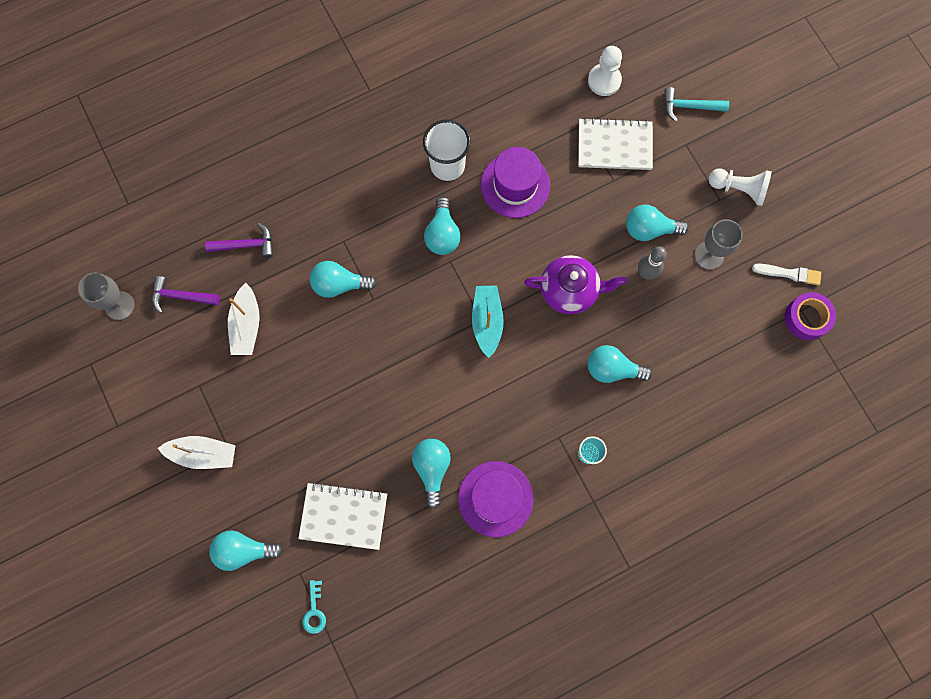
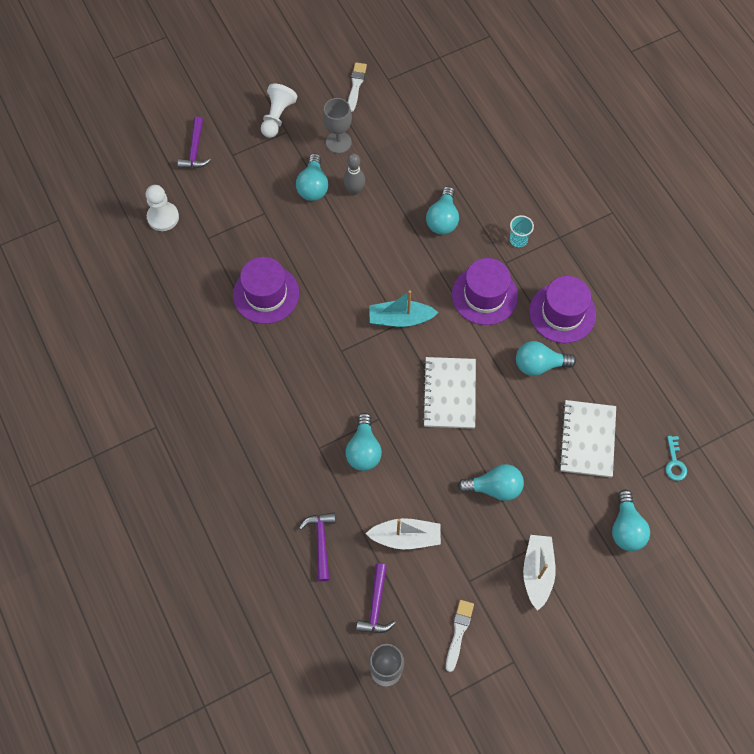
camera: 90 degrees left, 10 degrees down
(149, 374) = (458, 632): none -> white brush
(314, 611) = (674, 462): turquoise key -> turquoise key turned 90 degrees clockwise
(442, 234) = (313, 357): turquoise light bulb -> turquoise light bulb (494, 487)
(447, 165) = (242, 353): white cup -> none
(516, 412) = (484, 295): none -> purple hat
(570, 290) = (370, 250): purple teapot -> none
(614, 146) = (230, 211): white notebook -> white notebook (449, 394)
(689, 106) = (195, 150): turquoise hammer -> purple hammer
(806, 318) = (395, 76): purple tape -> none

